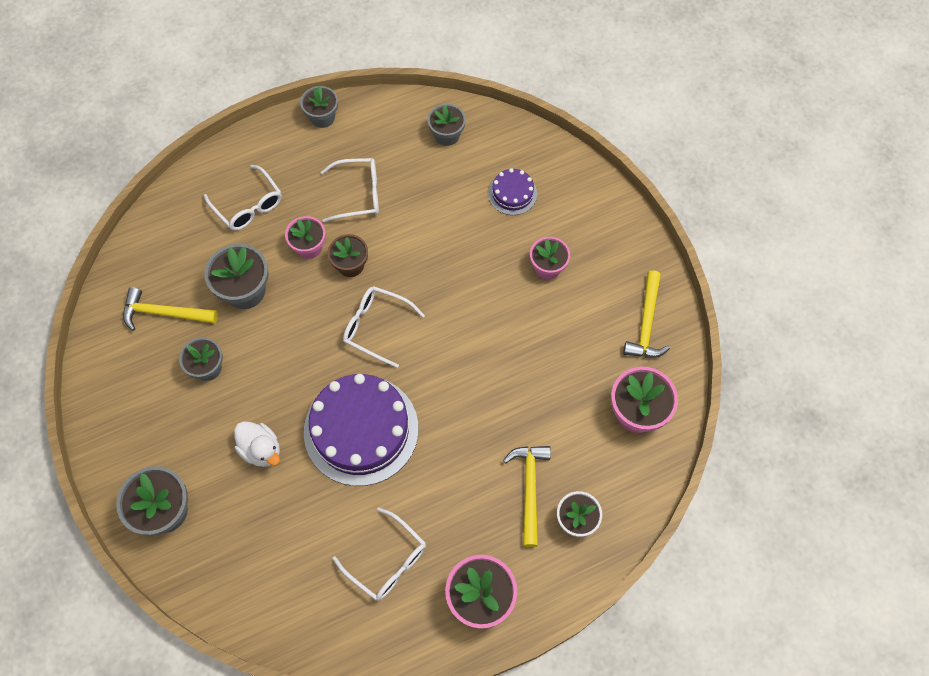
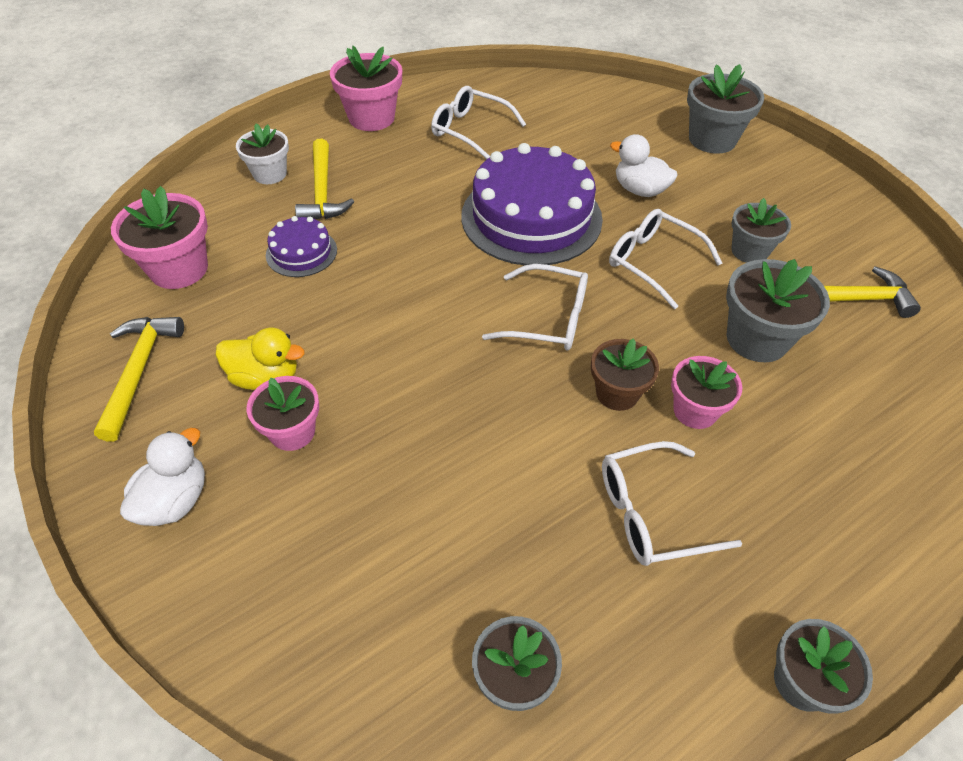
camera: 170 degrees right, 15 degrees down
(248, 206) = (833, 463): white glasses -> white glasses (653, 262)
(512, 194) = (358, 558): purple cake -> purple cake (301, 252)
(565, 307) = (265, 377): none -> yellow duck
(609, 236) = (175, 500): none -> white duck

